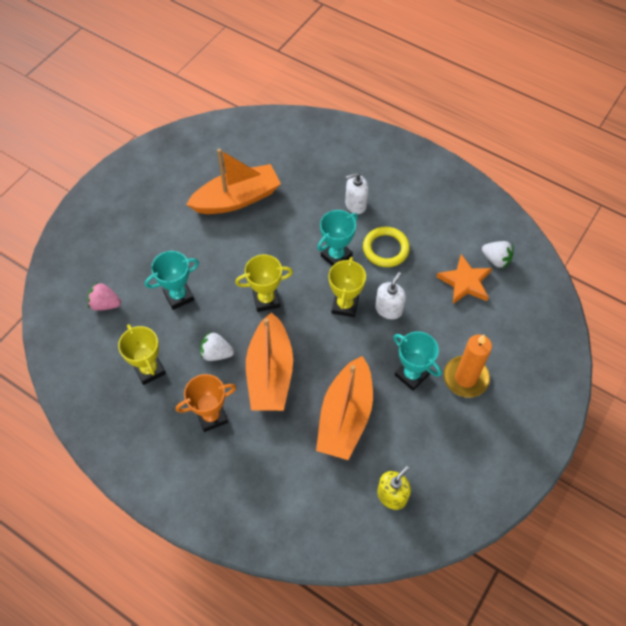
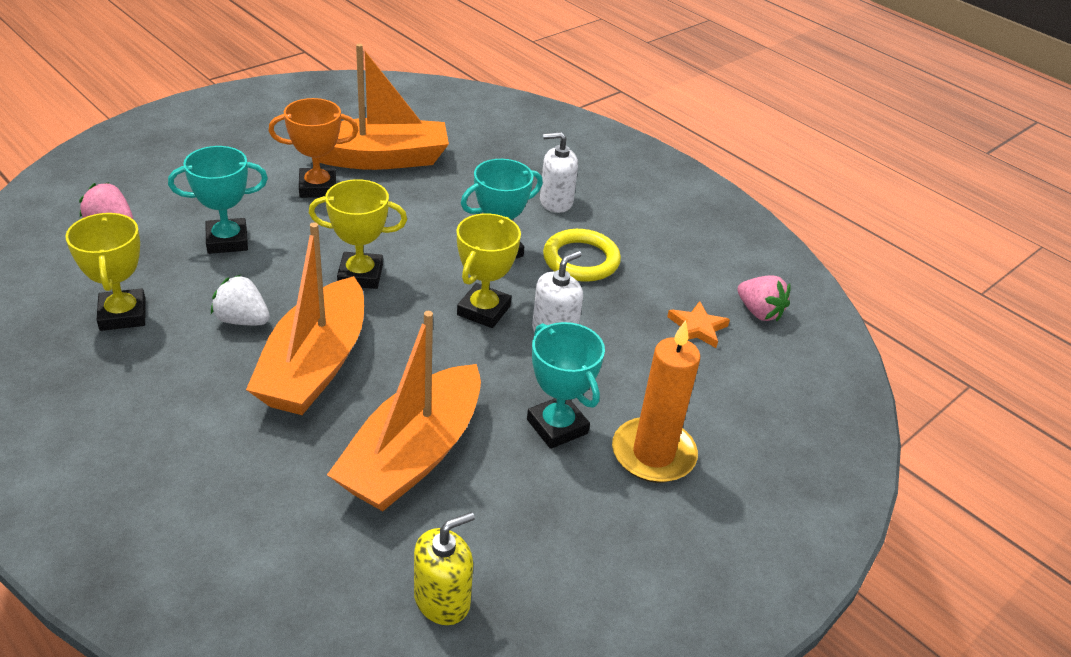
camera: 10 degrees right, 20 degrees down
(211, 416) = (183, 398): orange trophy -> orange trophy (318, 187)
(465, 282) = (697, 328): orange star -> orange star, size x0.64
(496, 259) = (759, 312): white strawberry -> pink strawberry

